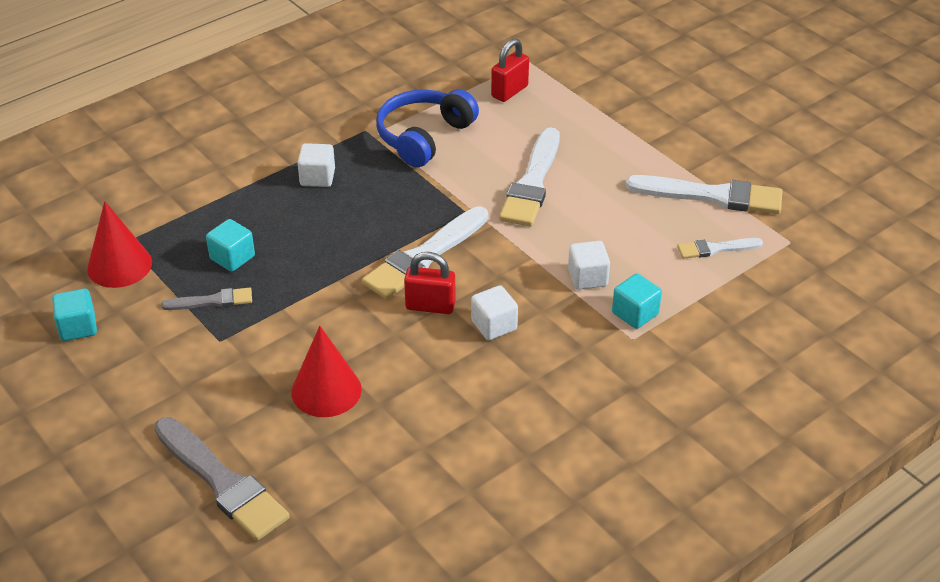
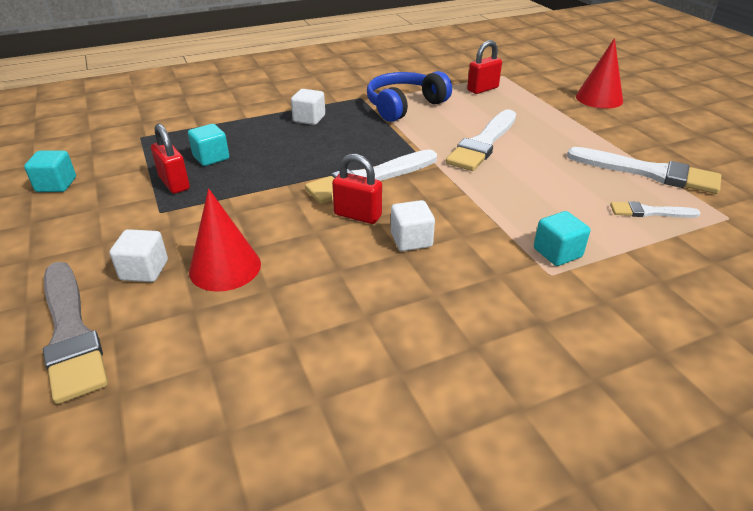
camera: 15 degrees right, 5 degrees down
(119, 265) = (122, 150): red cone -> red cone (599, 98)
(212, 301) = (174, 183): grey brush -> red padlock
(587, 278) = (515, 216): white cube -> white cube (144, 270)

